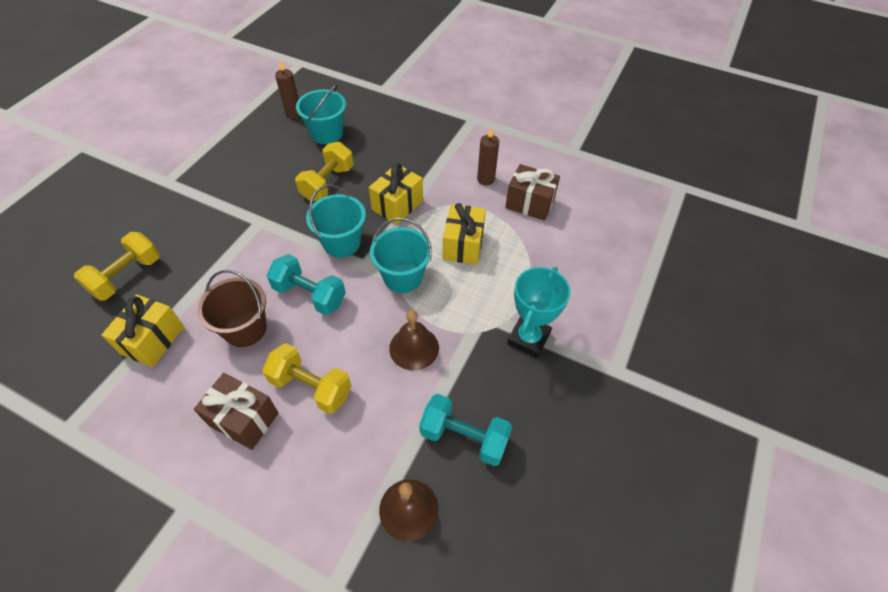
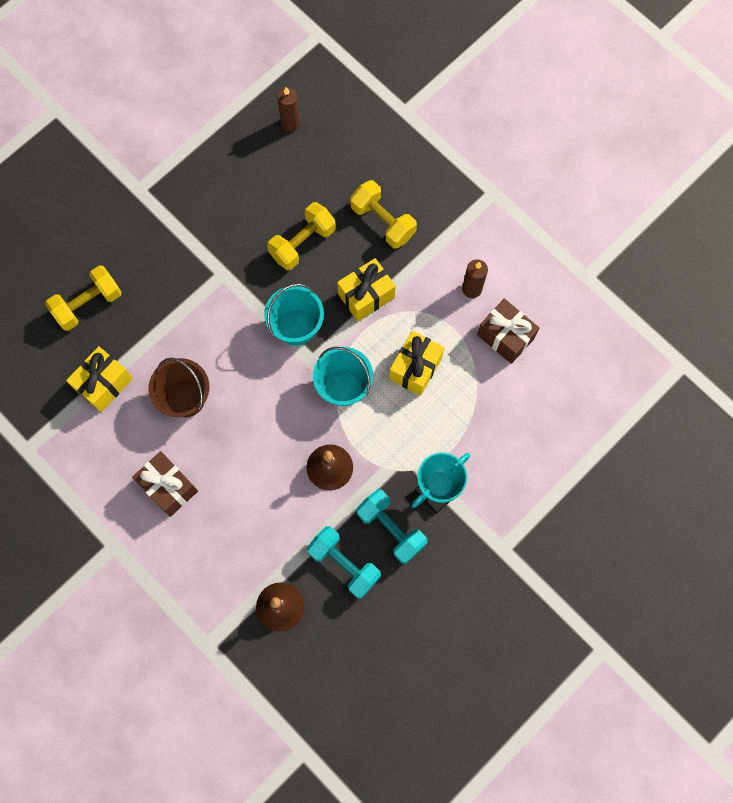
camera: 20 degrees right, 20 degrees up
(310, 295) = (251, 380): turquoise dumbbell -> turquoise dumbbell (391, 529)
(311, 387) = (230, 476): yellow dumbbell -> yellow dumbbell (383, 221)
(327, 133) = (320, 167): turquoise bucket -> none

